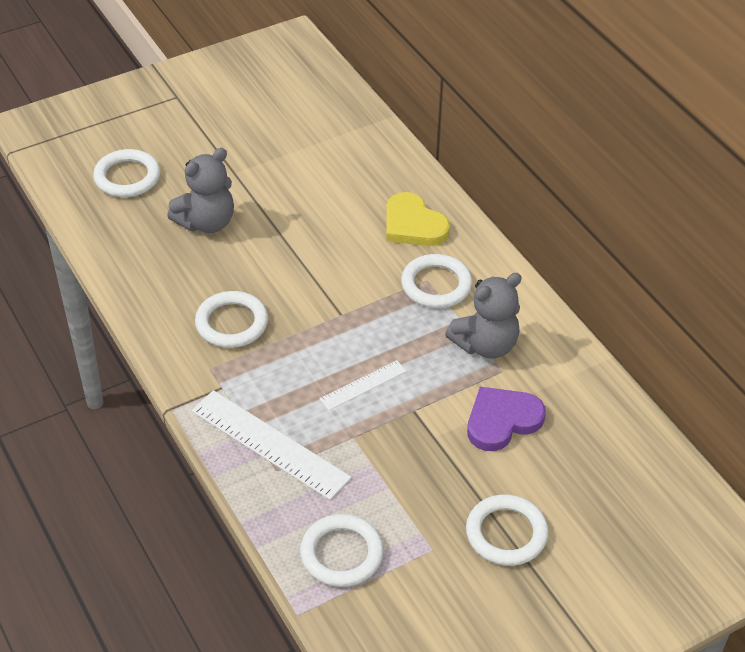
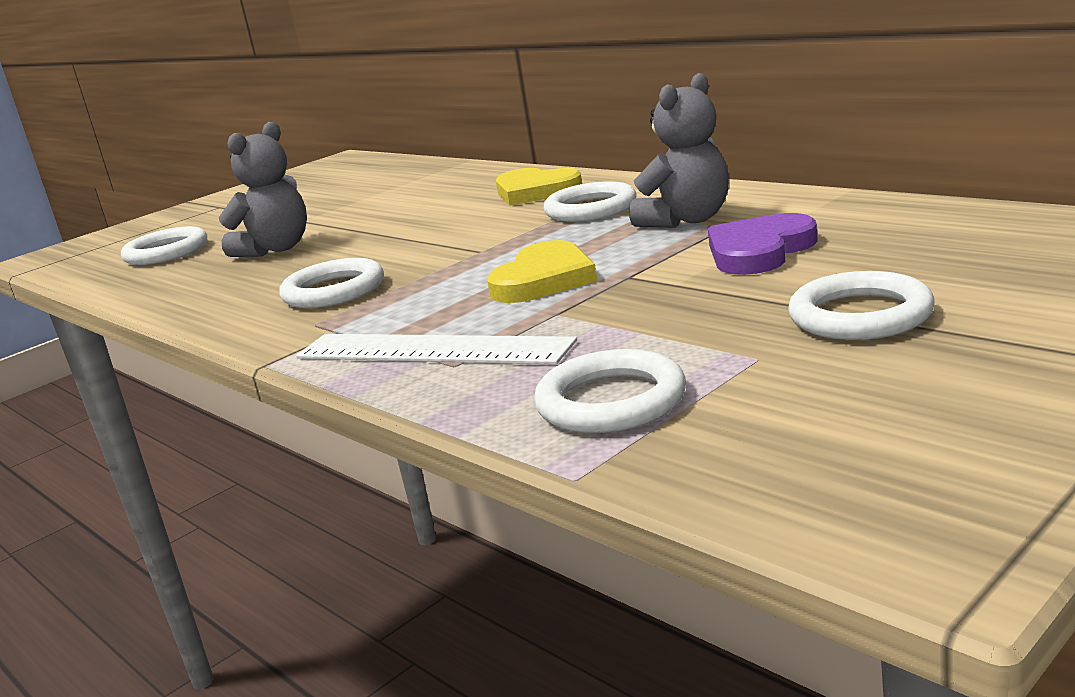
camera: 10 degrees left, 25 degrees down
(363, 385) = (544, 280): white ruler -> yellow heart

